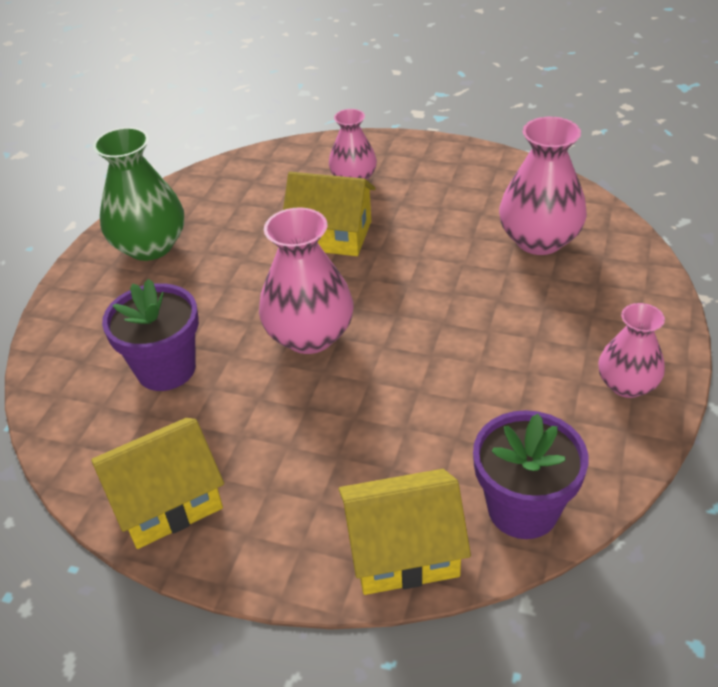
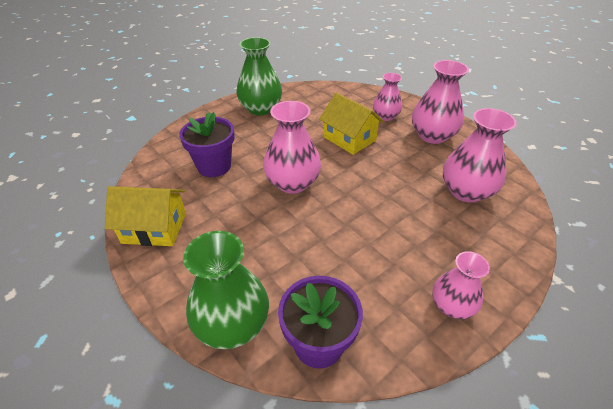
camera: 30 degrees right, 0 degrees up
(403, 550) = (232, 324): yellow house -> green vase
(439, 181) = (432, 135): none -> pink vase

